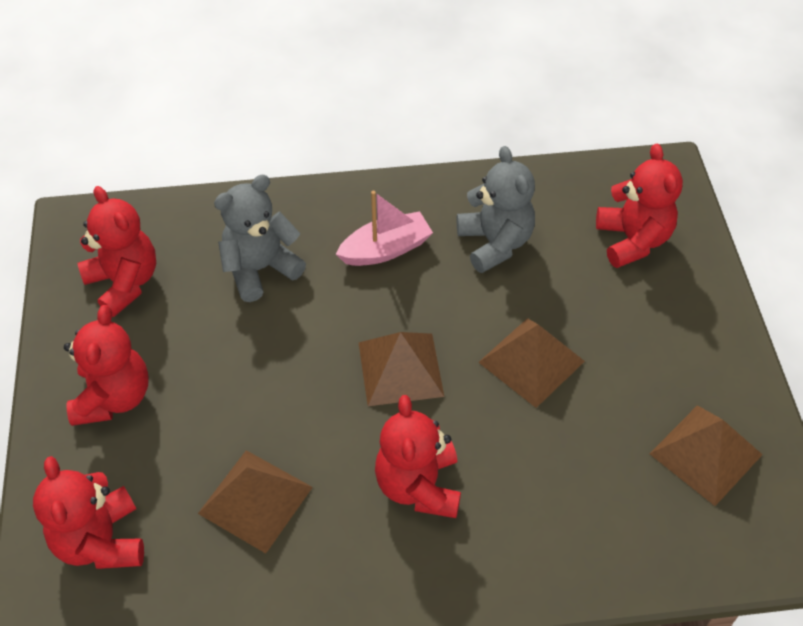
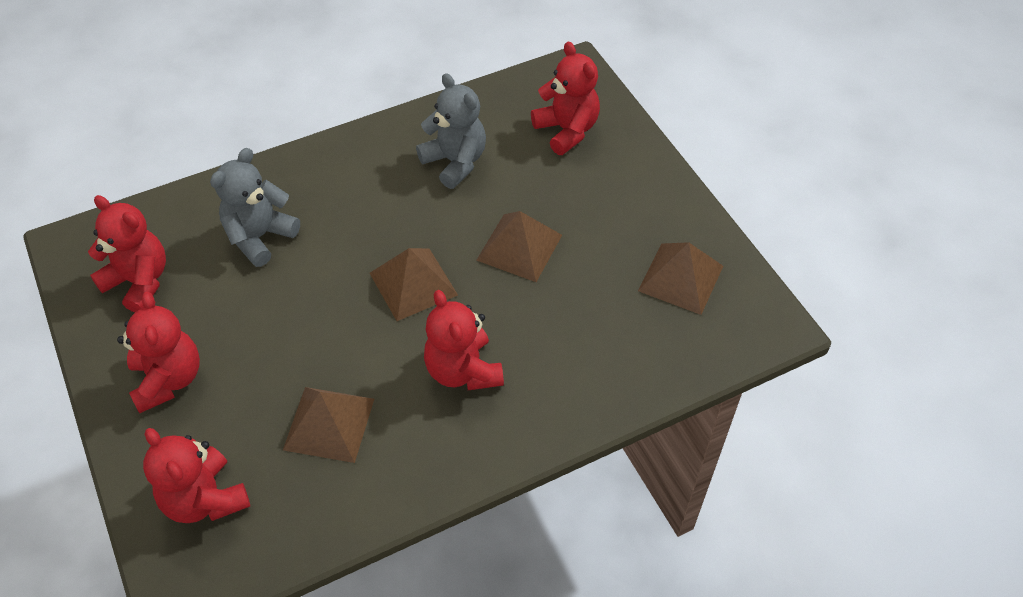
camera: 20 degrees left, 0 degrees up
(385, 249) = (364, 191): pink boat -> none

